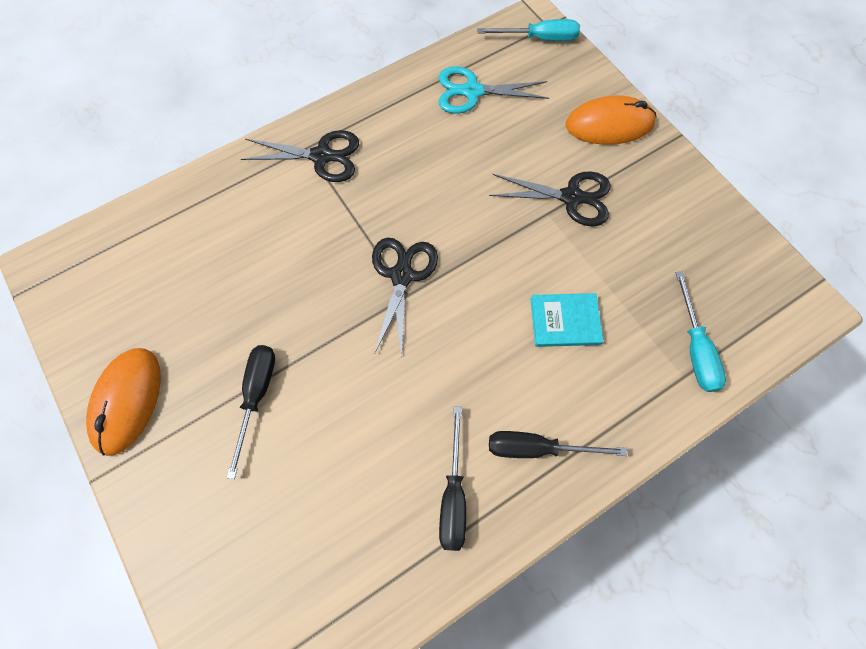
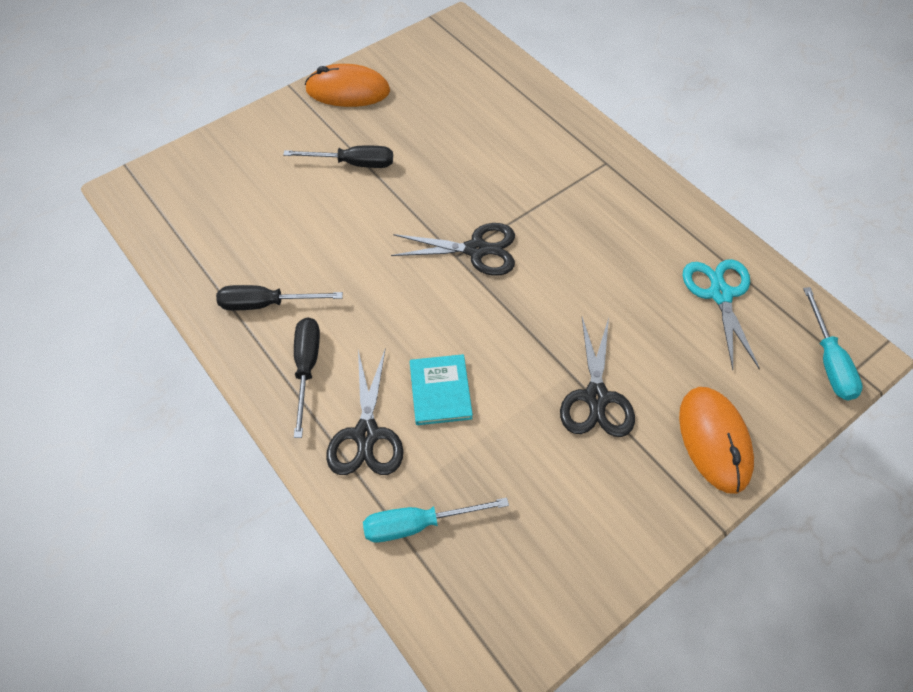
camera: 85 degrees right, 10 degrees down
(321, 156) = (599, 175): black scissors -> black scissors (366, 434)

